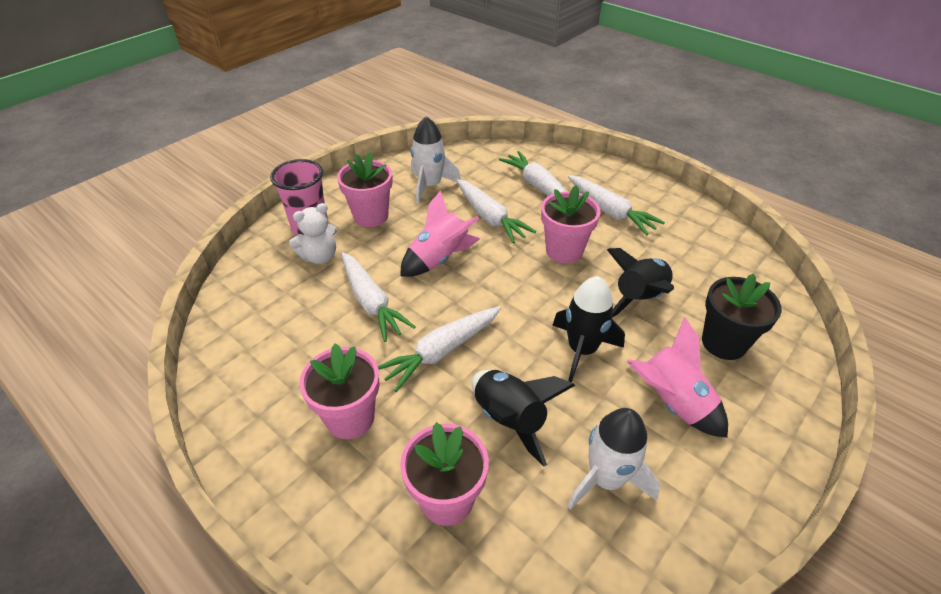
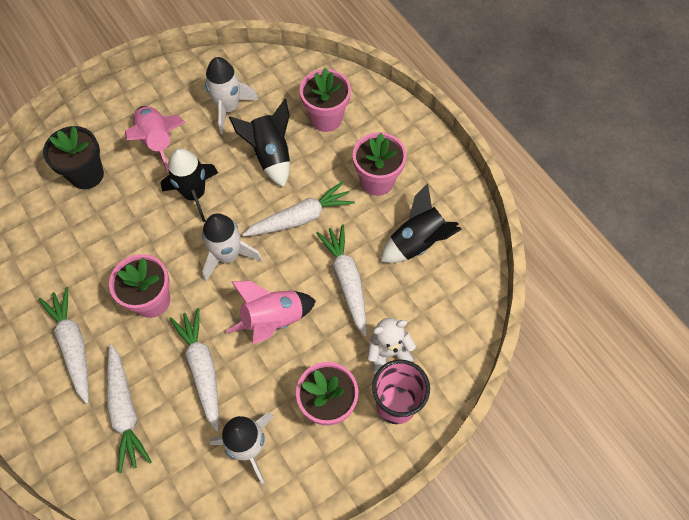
camera: 165 degrees left, 20 degrees up
(509, 299) = (228, 255): none -> white rocket
(639, 298) = (120, 229): black rocket -> black rocket (417, 242)

